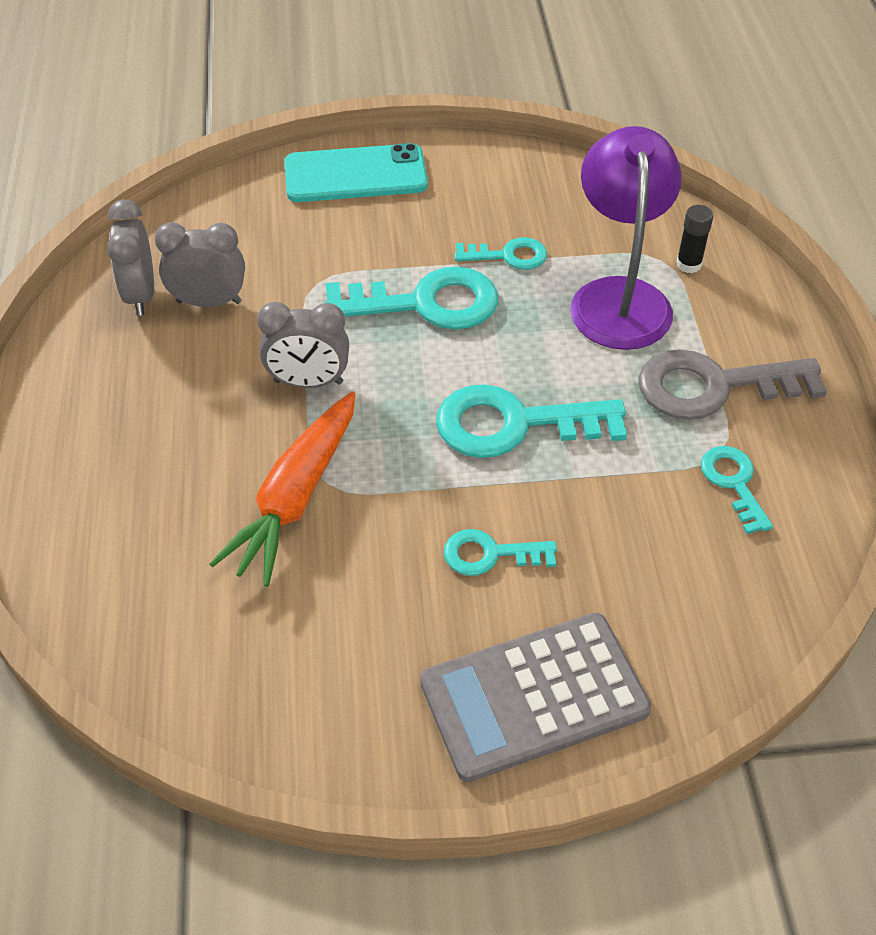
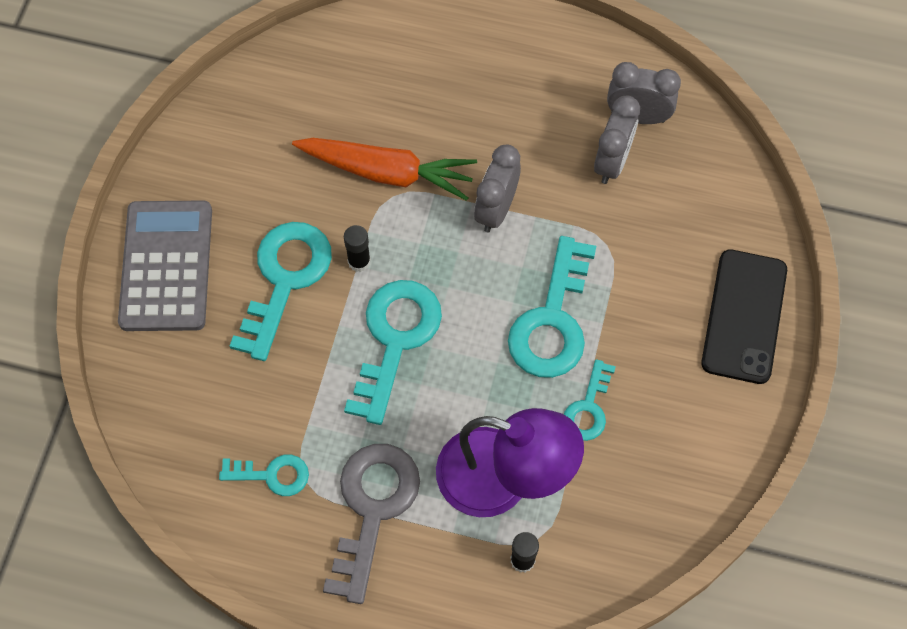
camera: 110 degrees right, 15 degrees up
(295, 498) = (387, 172): orange carrot -> orange carrot turned 150 degrees clockwise
(355, 175) = (744, 316): turquoise phone -> black phone
(431, 487) = (359, 261): none -> black glue stick
(490, 554) = (285, 279): turquoise key -> turquoise key, size x1.82

